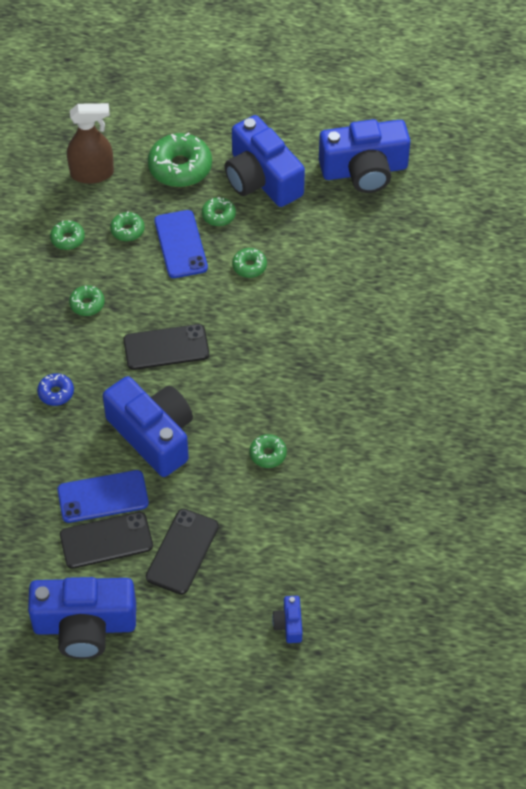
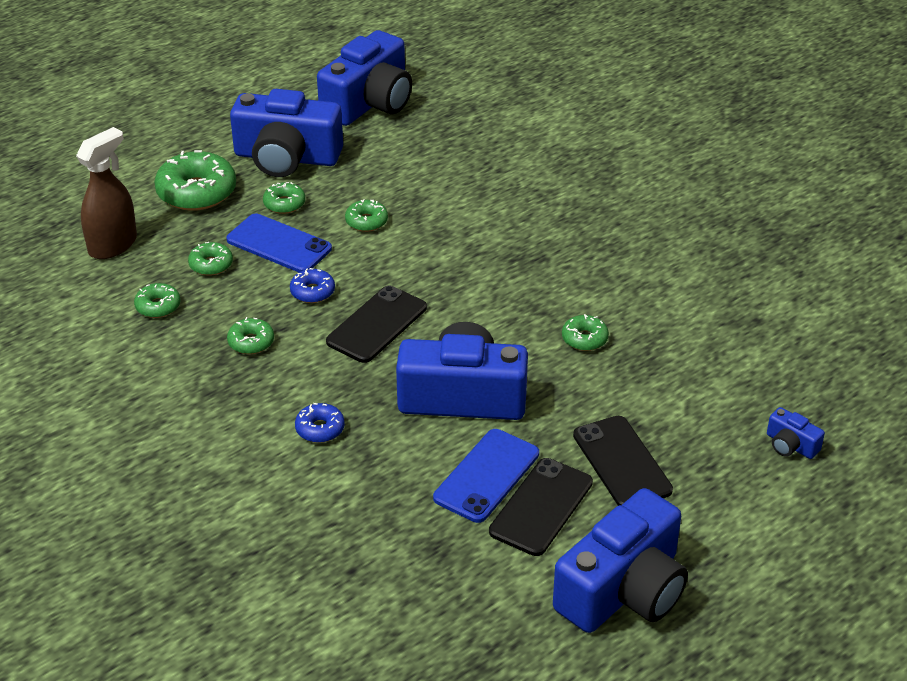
camera: 45 degrees left, 15 degrees down
(159, 295) = (312, 292): none -> blue donut

